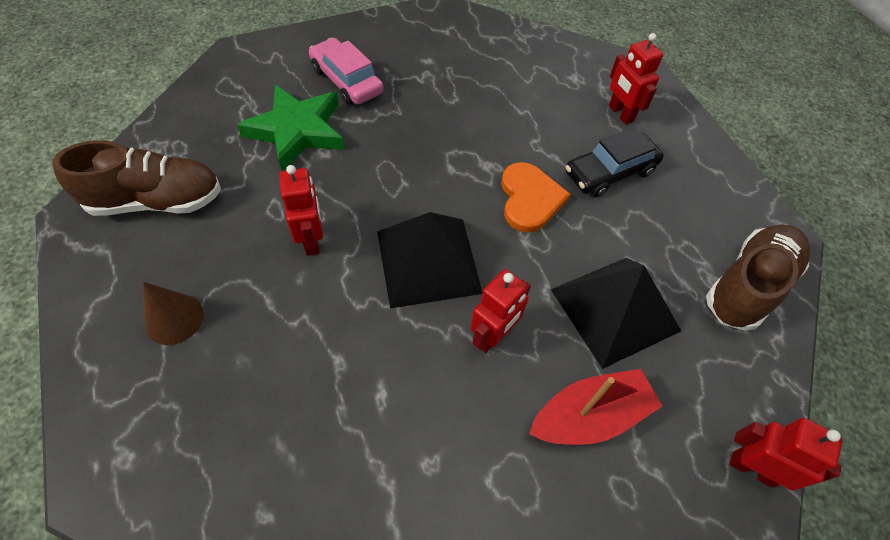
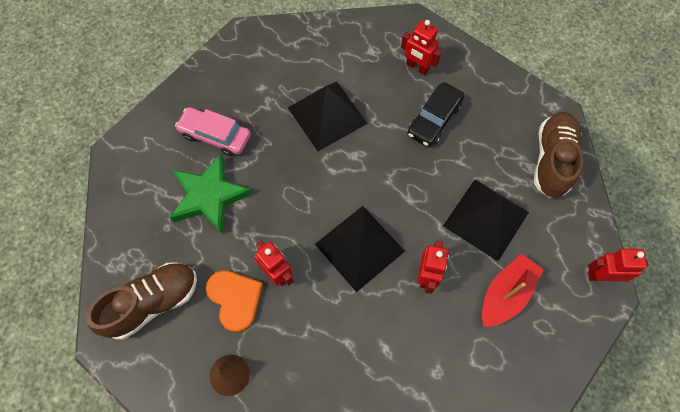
camera: 25 degrees left, 10 degrees up
(482, 114) = (327, 115): none -> black pyramid
(530, 199) = (395, 167): orange heart -> orange heart (235, 299)

